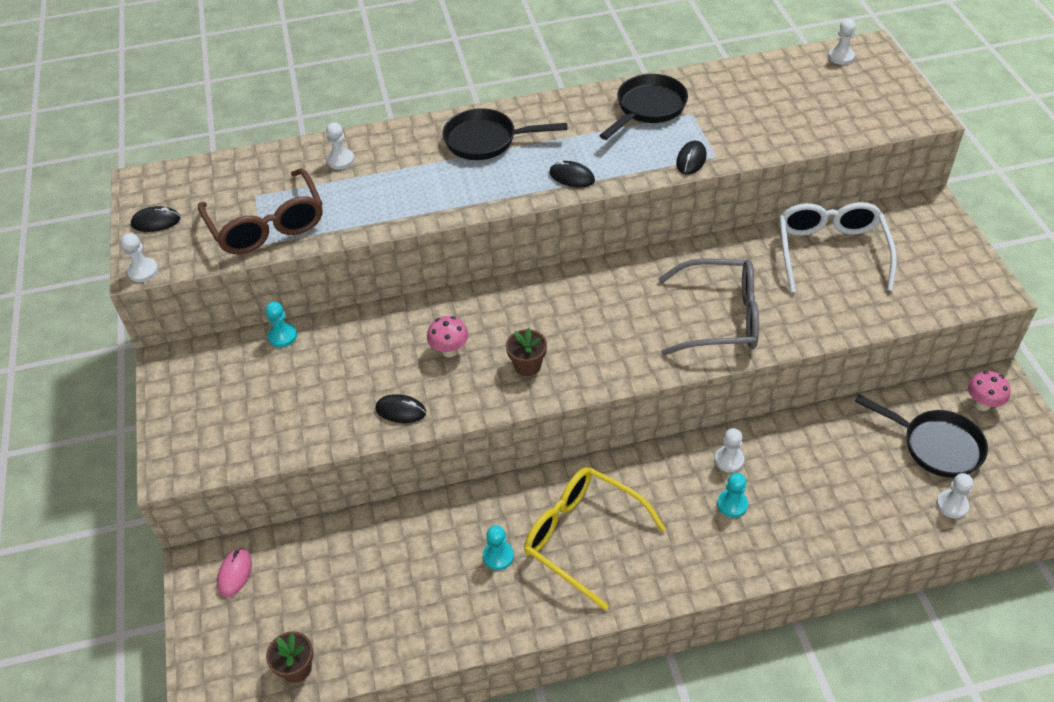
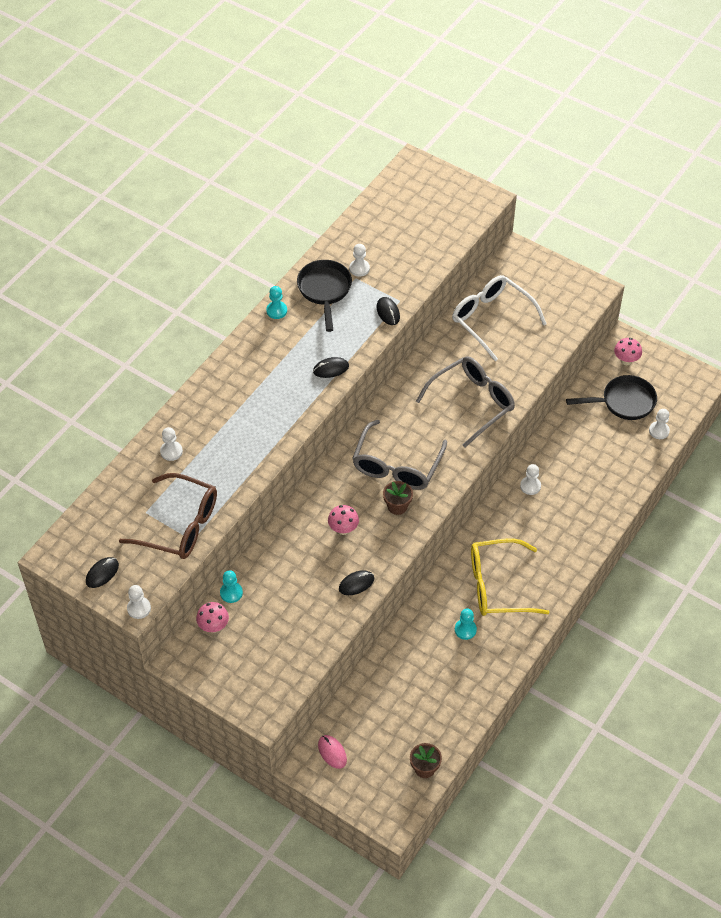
camera: 45 degrees left, 5 degrees up
(231, 355) = (213, 627): none -> pink mushroom
(486, 141) = (250, 377): black pan -> none
(571, 327) = (397, 466): none -> grey glasses
(732, 504) = (555, 510): turquoise pawn -> turquoise pawn (276, 311)
(841, 57) = (402, 180): white pawn -> white pawn (359, 268)

